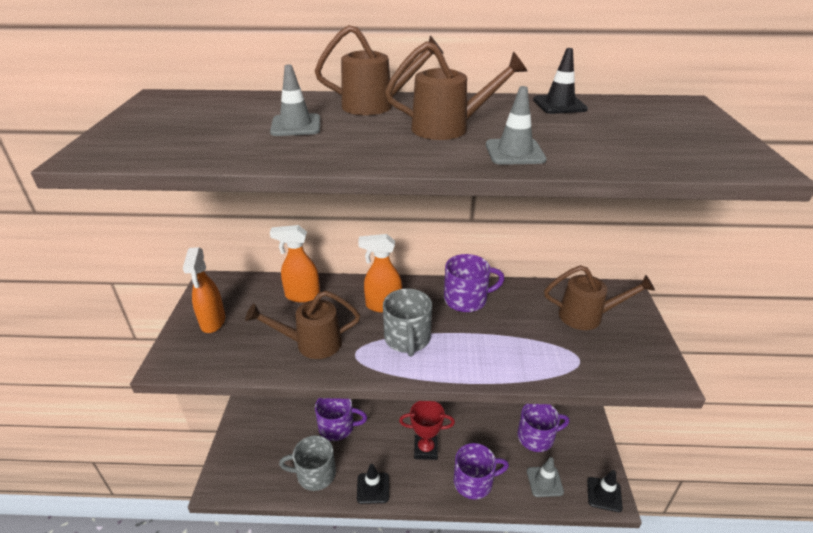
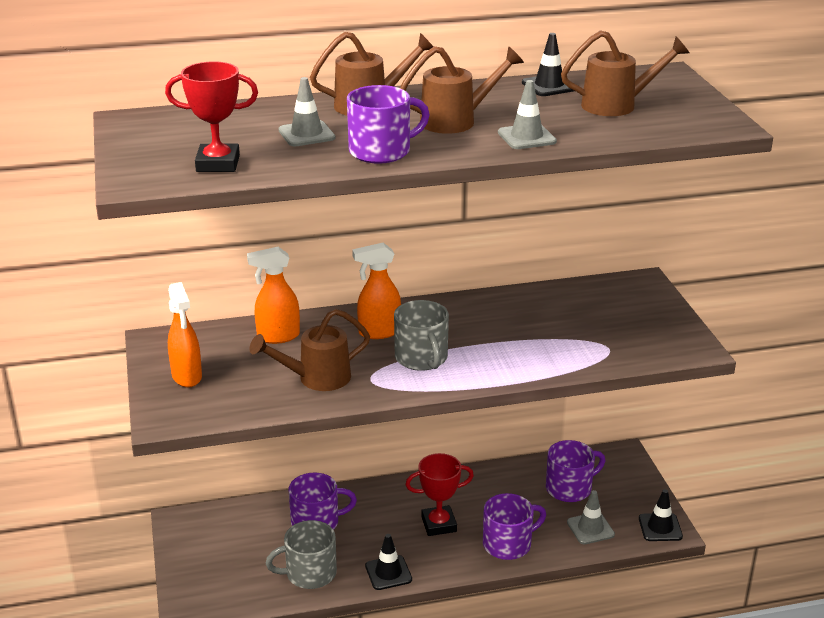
camera: 15 degrees left, 5 degrees down
(186, 145) = (218, 164): none -> red trophy
(466, 299) = (471, 312): purple mug -> purple mug (381, 151)
(587, 316) = (607, 309): brown watering can -> brown watering can (616, 105)

